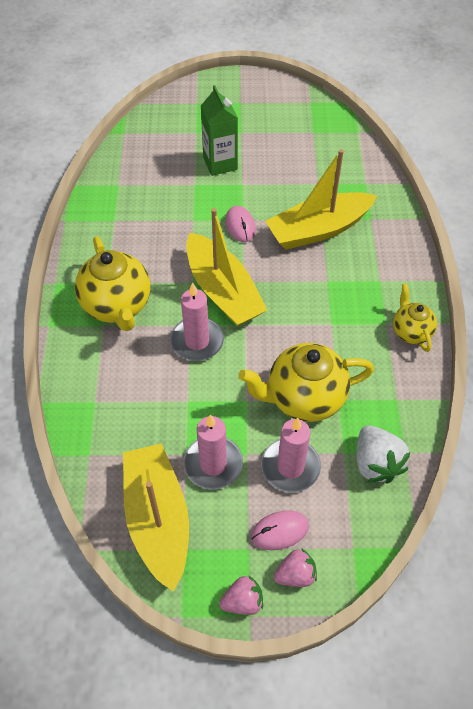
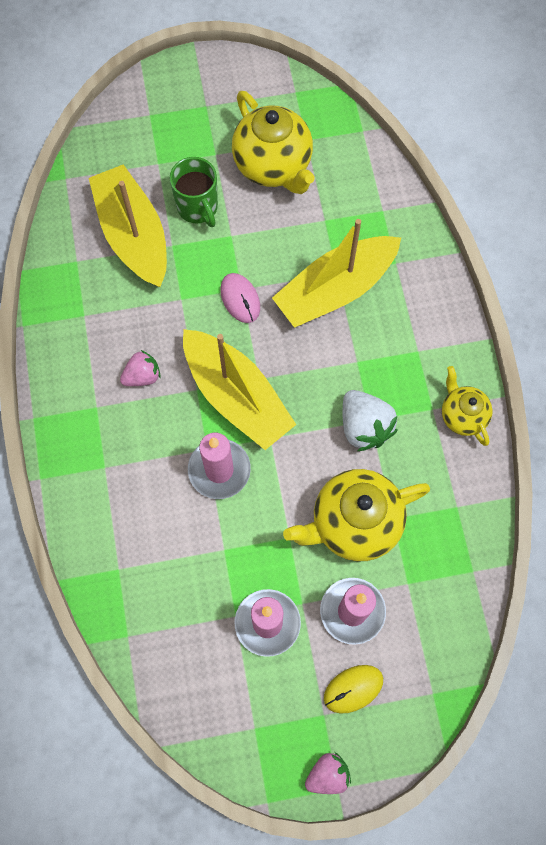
camera: 10 degrees left, 15 degrees up
(117, 306) = (115, 438): yellow teapot -> yellow teapot (273, 166)
(158, 519) = (220, 698): yellow boat -> yellow boat (133, 235)
(220, 163) = (198, 208): green carton -> green mug
(280, 531) = (353, 689): pink mouse -> yellow mouse
(295, 575) = (377, 735): pink strawberry -> pink strawberry (142, 376)
(376, 463) = (444, 590): white strawberry -> white strawberry (364, 427)

